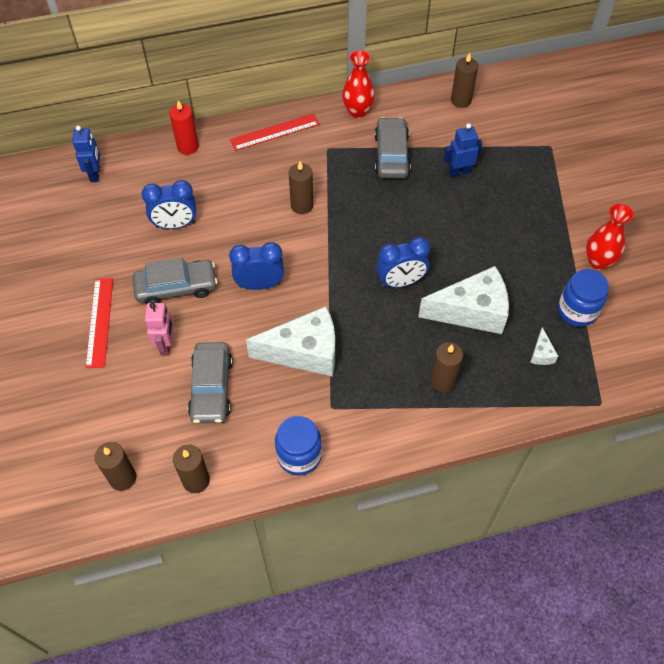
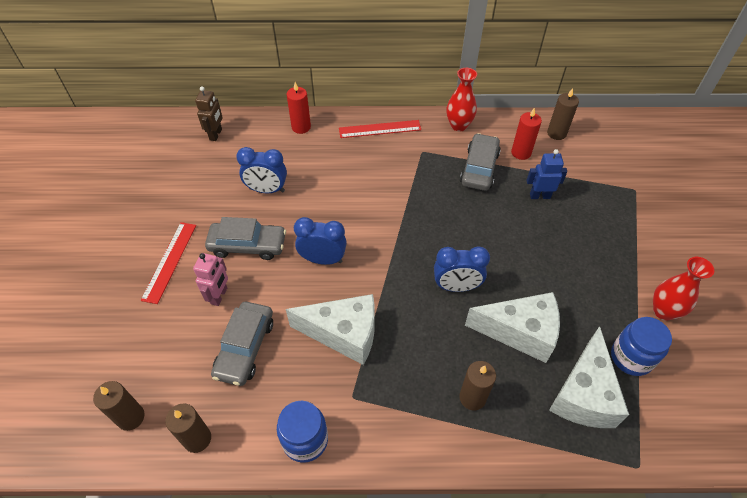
camera: 15 degrees right, 5 degrees down
(95, 174) = (216, 134): blue robot -> brown robot
(302, 205) = (384, 196): brown candle -> none
(429, 129) = (521, 153): none -> red candle
(541, 354) = (583, 394): white cheese -> white cheese, size x2.43

